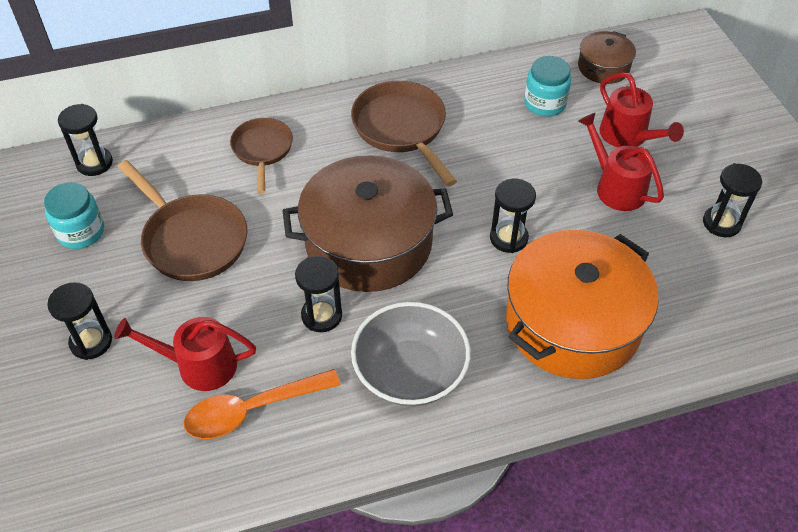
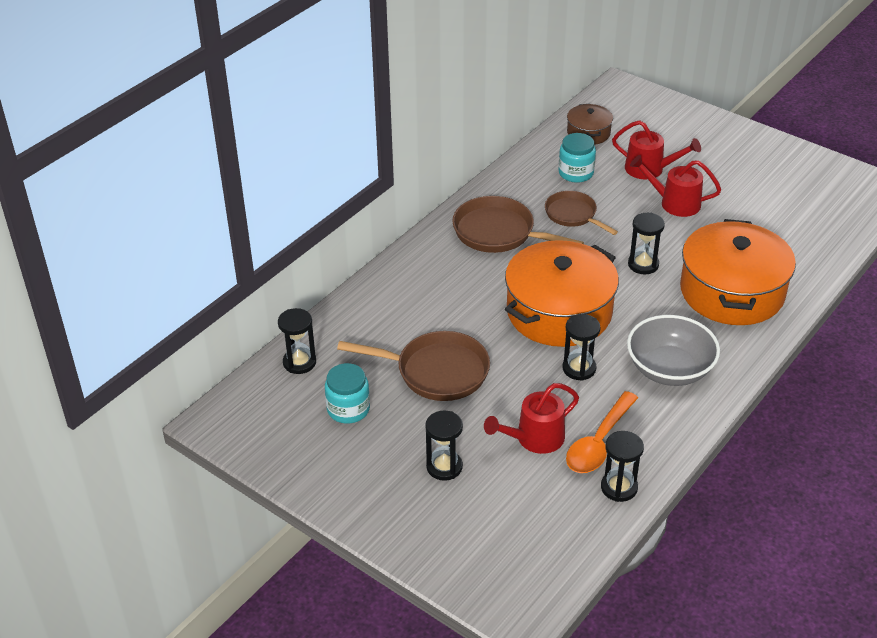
camera: 35 degrees left, 10 degrees down
(262, 150) = (417, 293): brown pan -> brown pan (573, 215)
(369, 243) = (559, 312): brown pot -> orange pot
(721, 223) = (756, 194): black hourglass -> black hourglass (619, 487)

